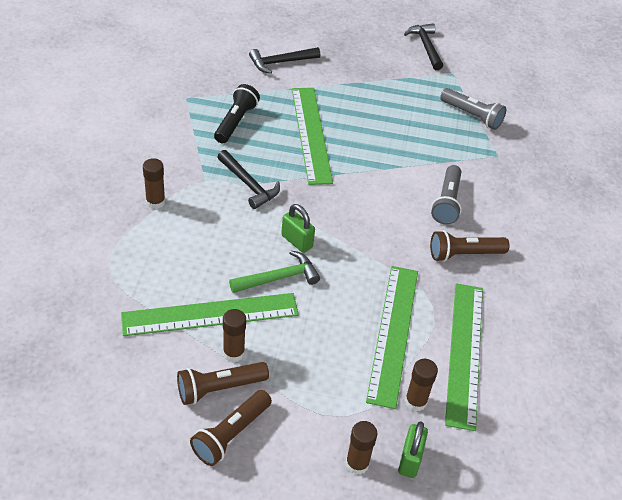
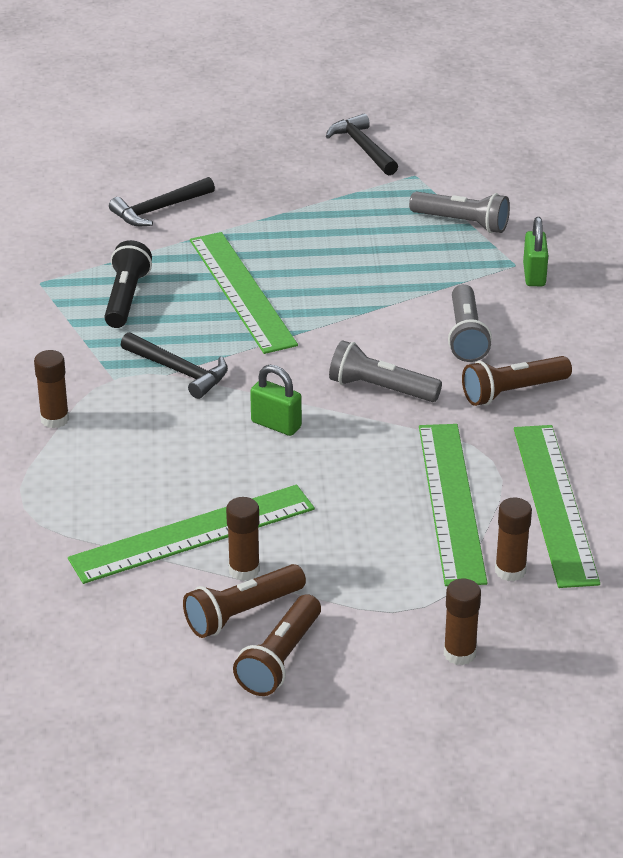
camera: 10 degrees left, 10 degrees down
(278, 278) = (269, 472): green hammer -> none
(376, 230) = (380, 389): none -> grey flashlight
(410, 460) = (526, 634): green padlock -> green padlock (534, 275)

